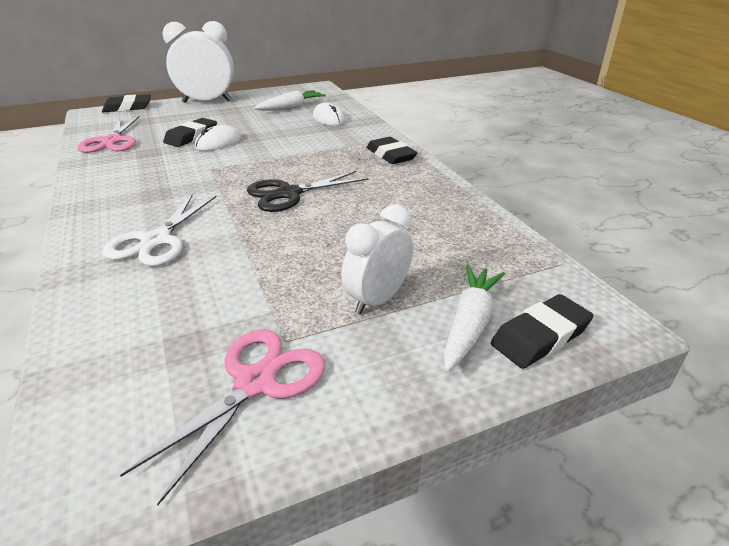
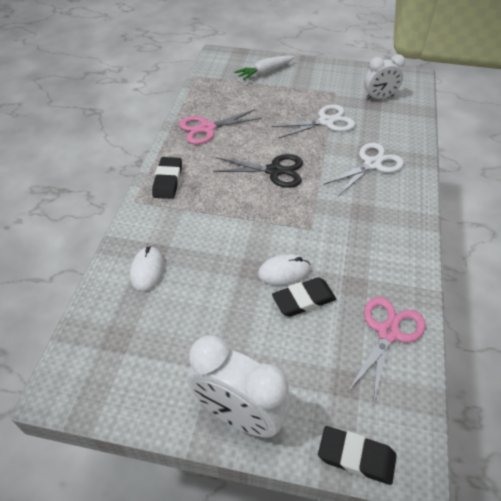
camera: 145 degrees left, 15 degrees up
(255, 382) = (353, 84): pink scissors -> pink scissors (207, 128)
(264, 273) = (326, 121): none -> white scissors
(291, 108) = (156, 324): white carrot -> none
(377, 299) = (288, 92): white clock -> white clock (379, 97)
(540, 336) = (247, 61): black eraser -> none

